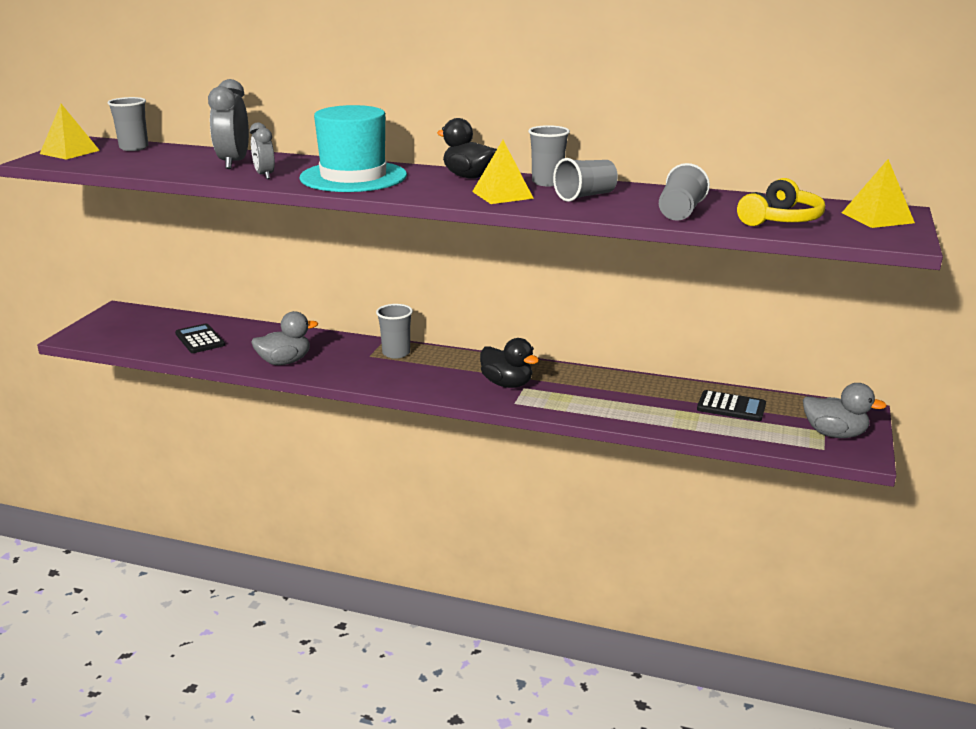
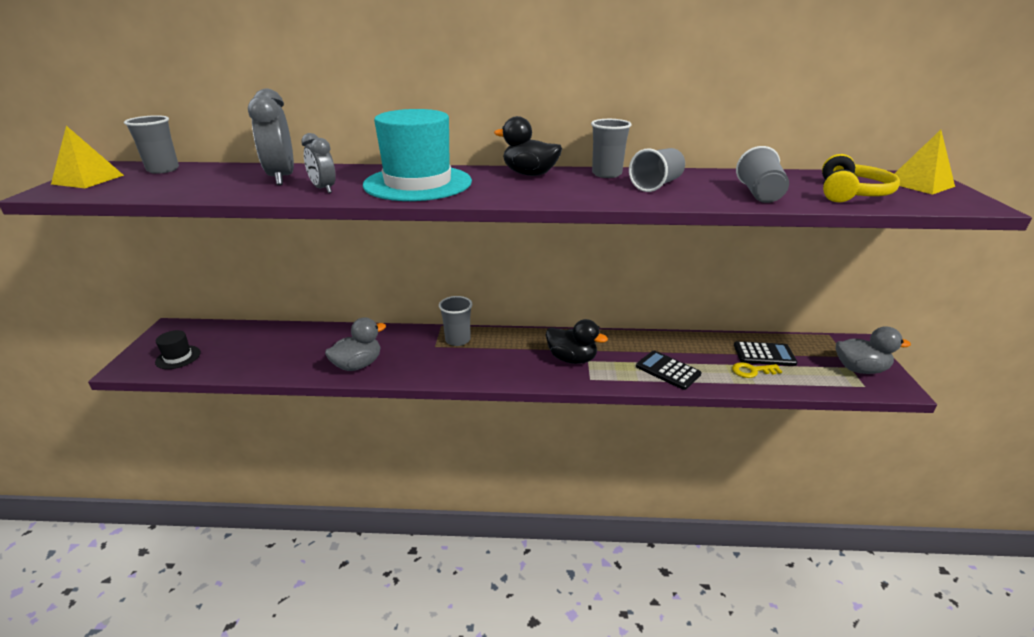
camera: 15 degrees left, 5 degrees up
(119, 335) = (178, 357): none -> black hat
(200, 339) = (264, 351): black calculator -> black calculator (668, 370)
(502, 195) = (580, 190): yellow pyramid -> none
(702, 419) = (752, 371): none -> yellow key

